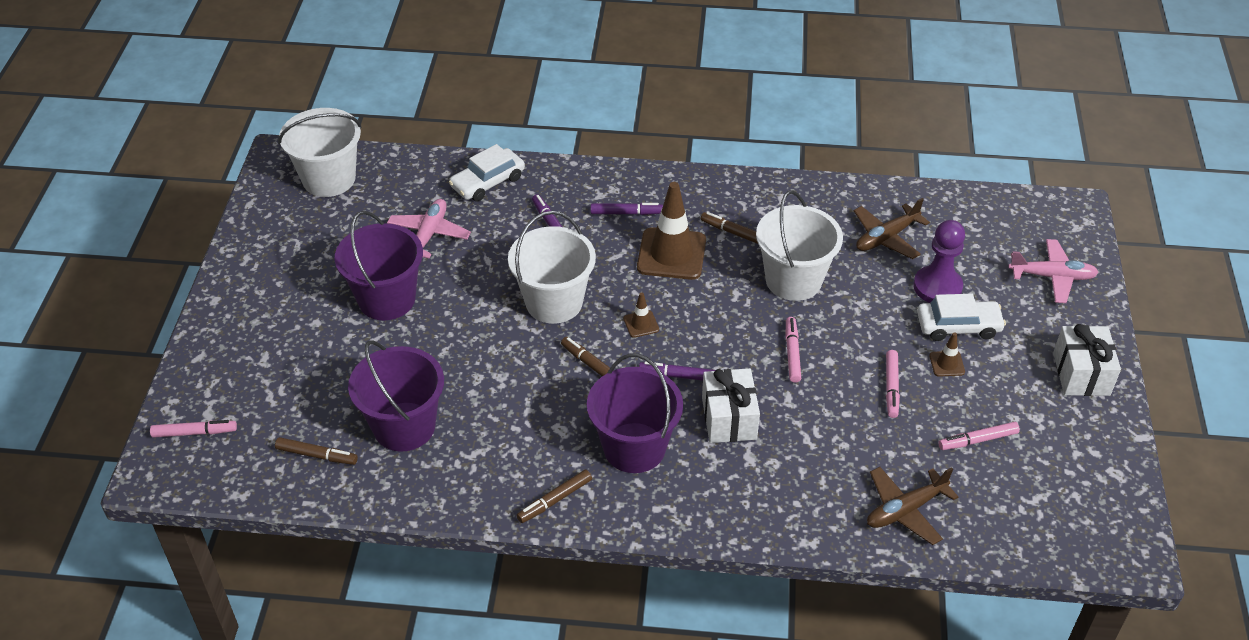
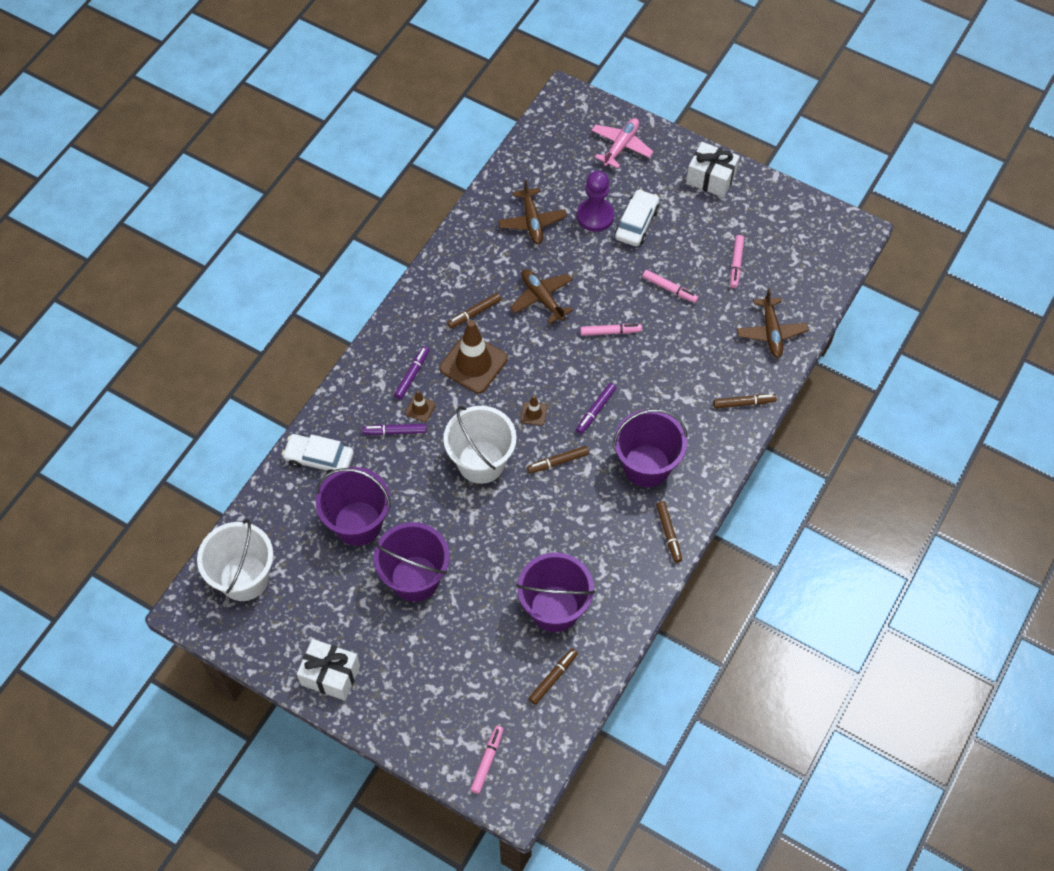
camera: 65 degrees left, 15 degrees up
(429, 235) = (358, 523): pink plane -> purple bucket
(487, 182) = (319, 458): white car -> white car turned 120 degrees clockwise
(729, 418) = (649, 397): white gift -> white gift (330, 675)
(782, 515) = (744, 403): none -> brown marker
(792, 353) = (610, 332): pink marker -> pink marker turned 150 degrees clockwise
(793, 280) = (542, 298): white bucket -> brown plane
(947, 364) = (665, 247): brown traffic cone -> brown traffic cone (420, 409)

